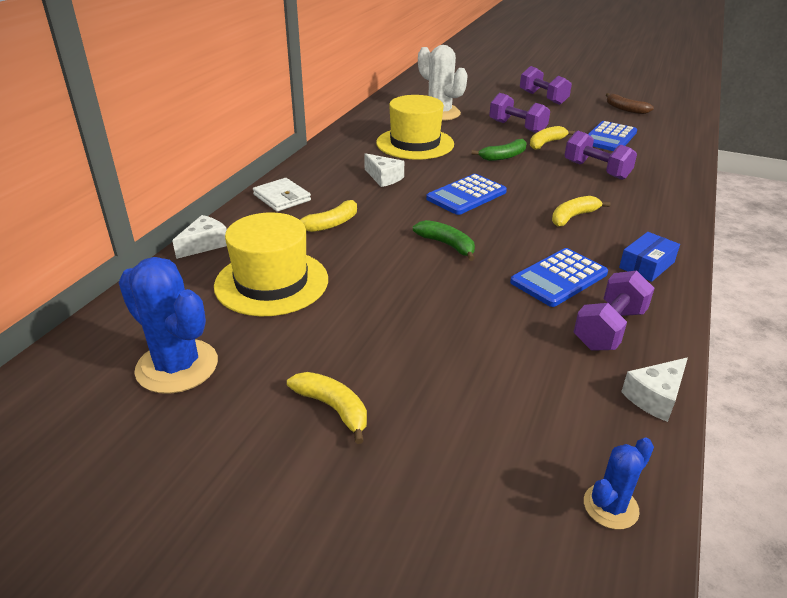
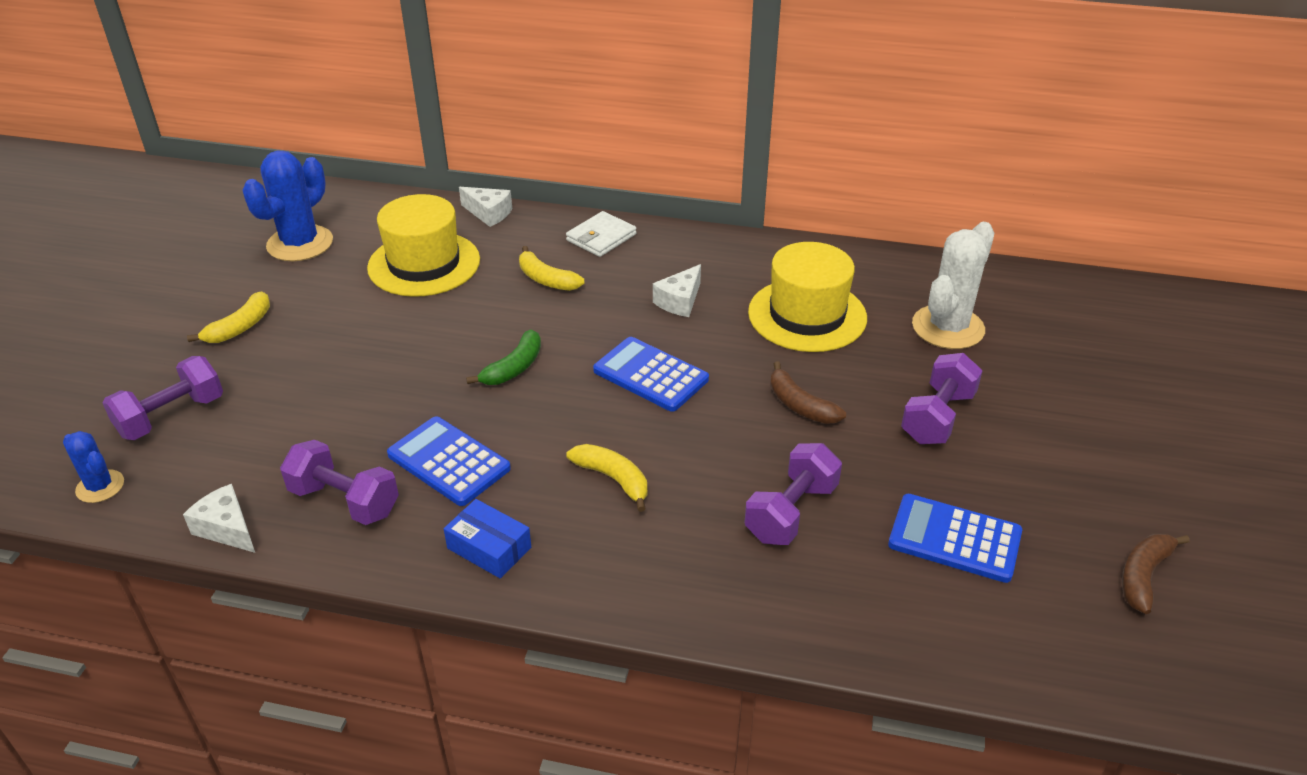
camera: 80 degrees right, 5 degrees up
(503, 156) = (800, 405): green banana -> brown banana
(543, 98) = (1122, 449): purple dumbbell -> purple dumbbell (171, 416)
(546, 143) = (881, 453): yellow banana -> none

